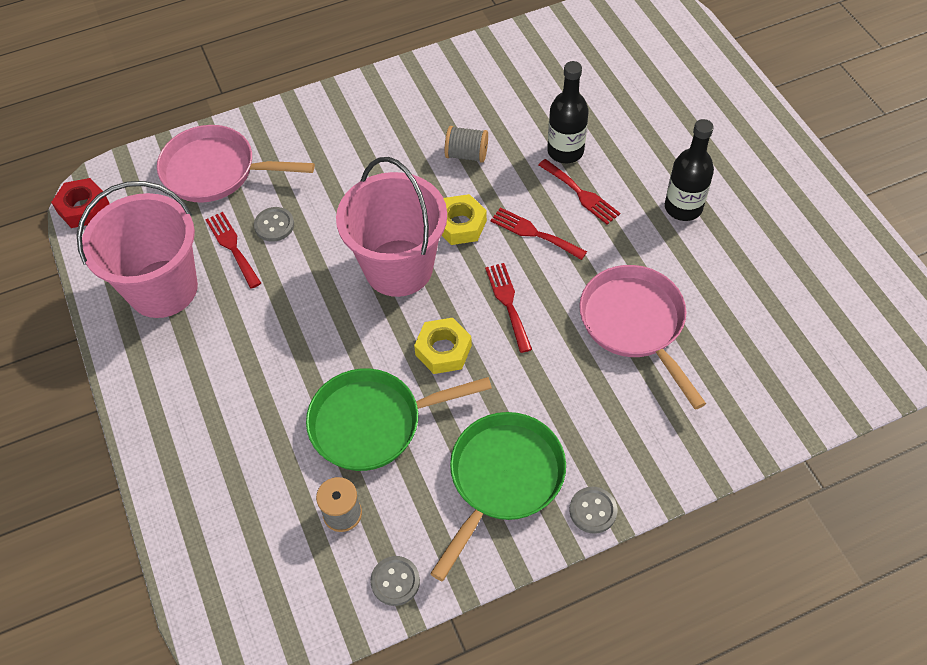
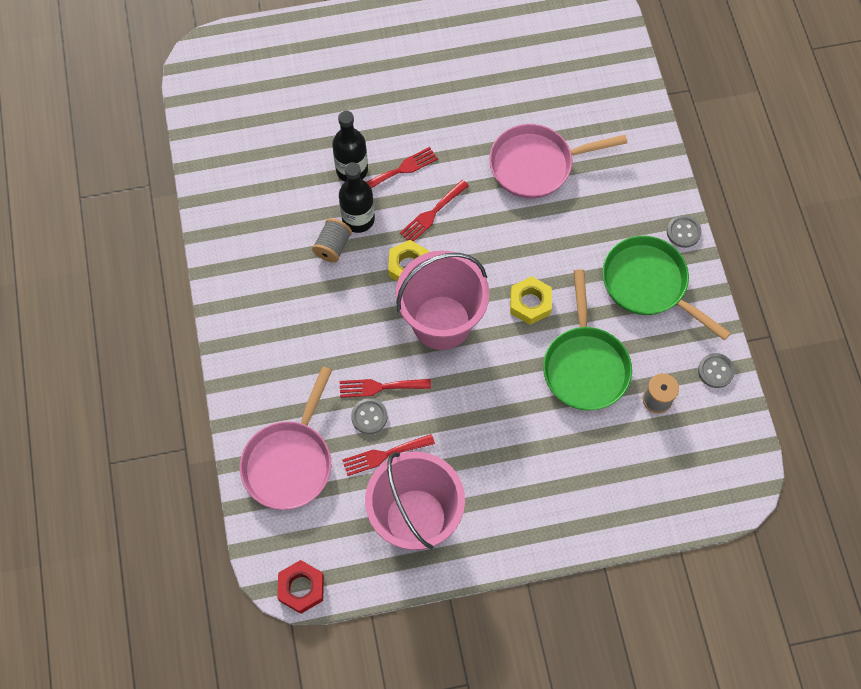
camera: 80 degrees left, 10 degrees up
(508, 303) = (496, 248): red fork -> red fork (380, 387)
(683, 207) = (435, 102): black bottle -> black bottle (358, 219)

